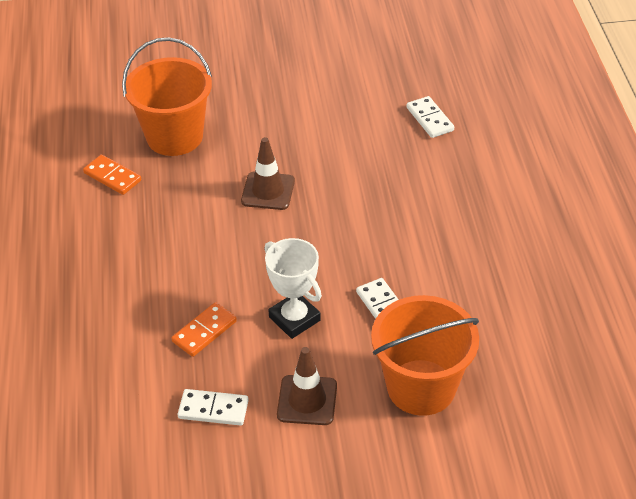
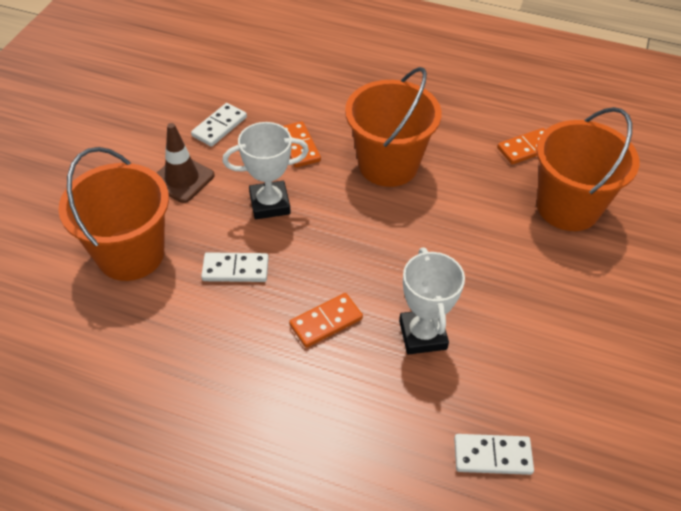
camera: 115 degrees right, 5 degrees up
(190, 258) = (388, 165): none -> orange bucket
(268, 191) = (445, 247): brown traffic cone -> none
(362, 177) = (423, 335): none -> white trophy
(392, 231) = (326, 322): none -> orange domino

